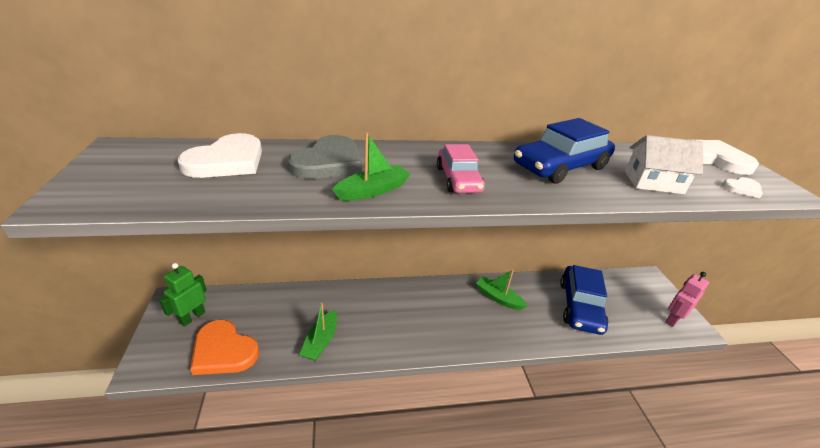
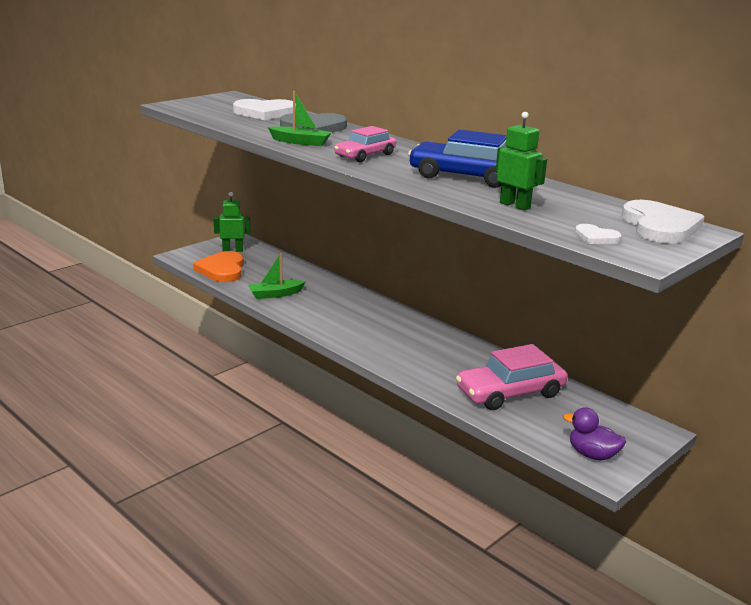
camera: 55 degrees right, 10 degrees down
(498, 298) = (444, 347): green boat -> none
(580, 306) = (510, 392): blue car -> pink car
(653, 182) = (515, 205): white house -> green robot
(672, 319) = (592, 455): pink robot -> purple duck

